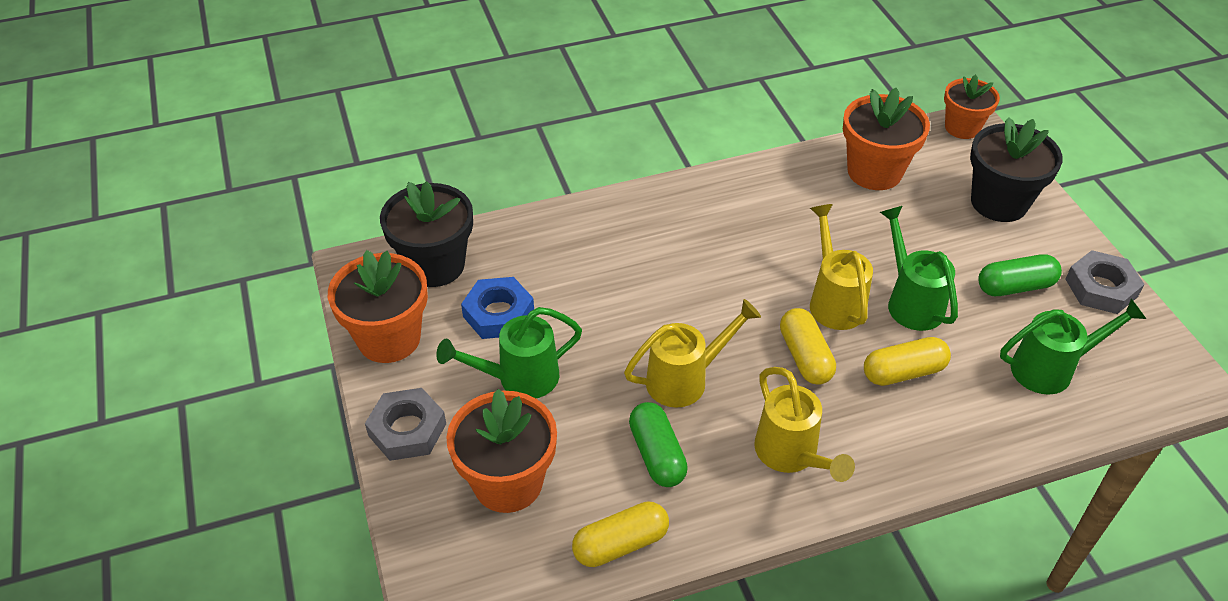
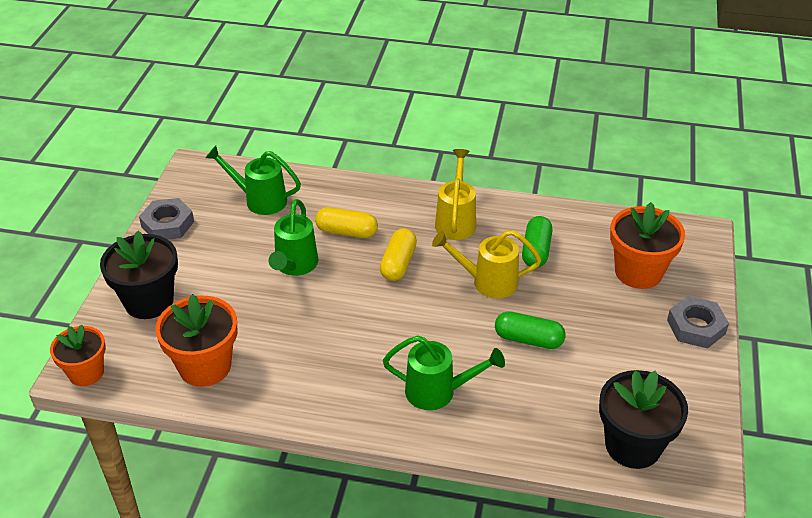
camera: 150 degrees left, 5 degrees down
(389, 338) = (692, 396): orange flower pot -> none
(498, 313) = (596, 380): blue nut -> none
(520, 378) = (602, 328): green watering can -> green watering can (437, 392)
(620, 544) = (585, 220): yellow capsule -> none
(834, 301) = (344, 287): yellow watering can -> none
(1015, 286) = (218, 246): green capsule -> green capsule (528, 339)

